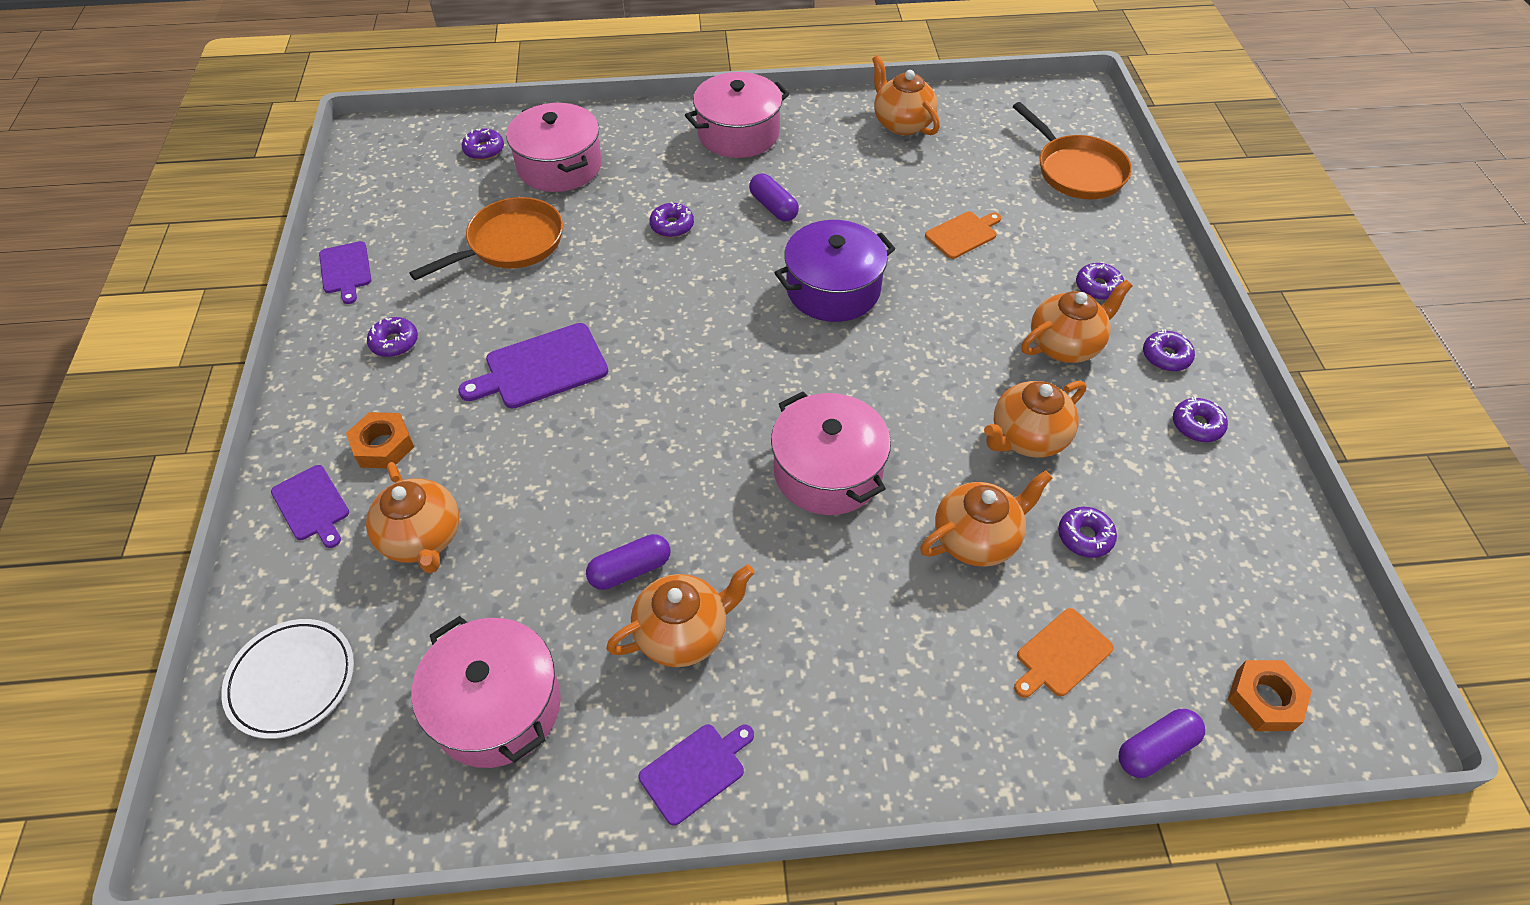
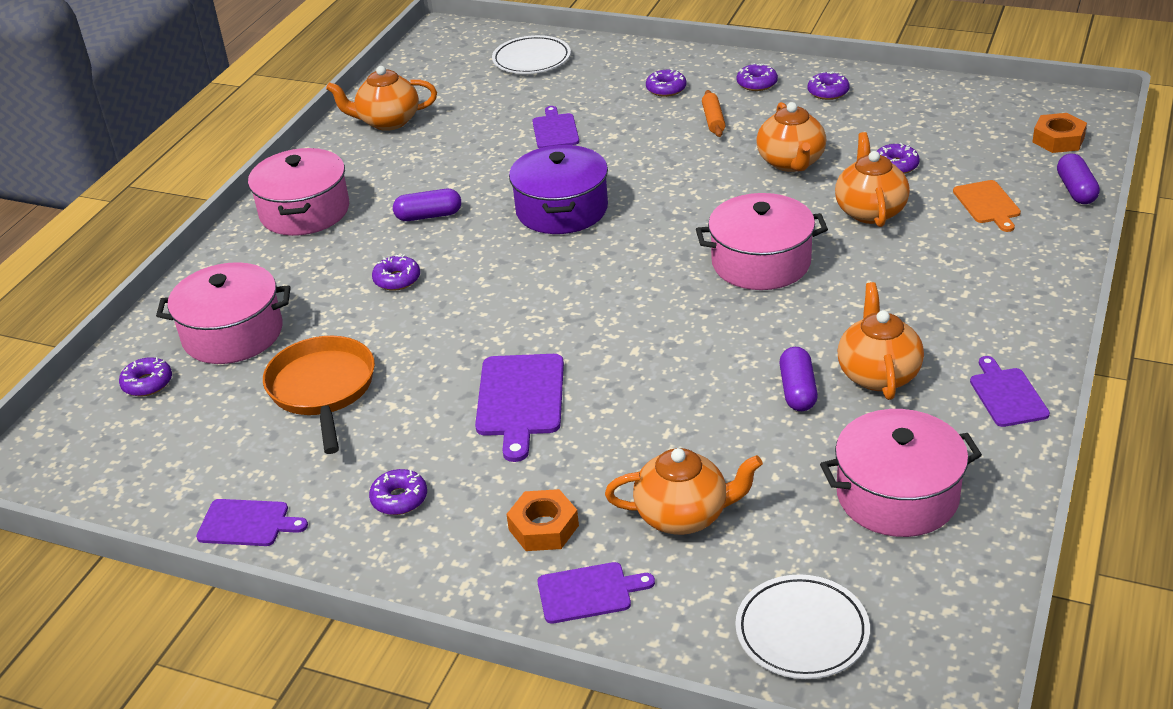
camera: 60 degrees left, 15 degrees down
(963, 234) = (555, 130): orange cutting board -> purple cutting board
(1065, 345) = (713, 120): orange teapot -> orange rolling pin
(1076, 170) = (531, 59): orange pan -> white plate

